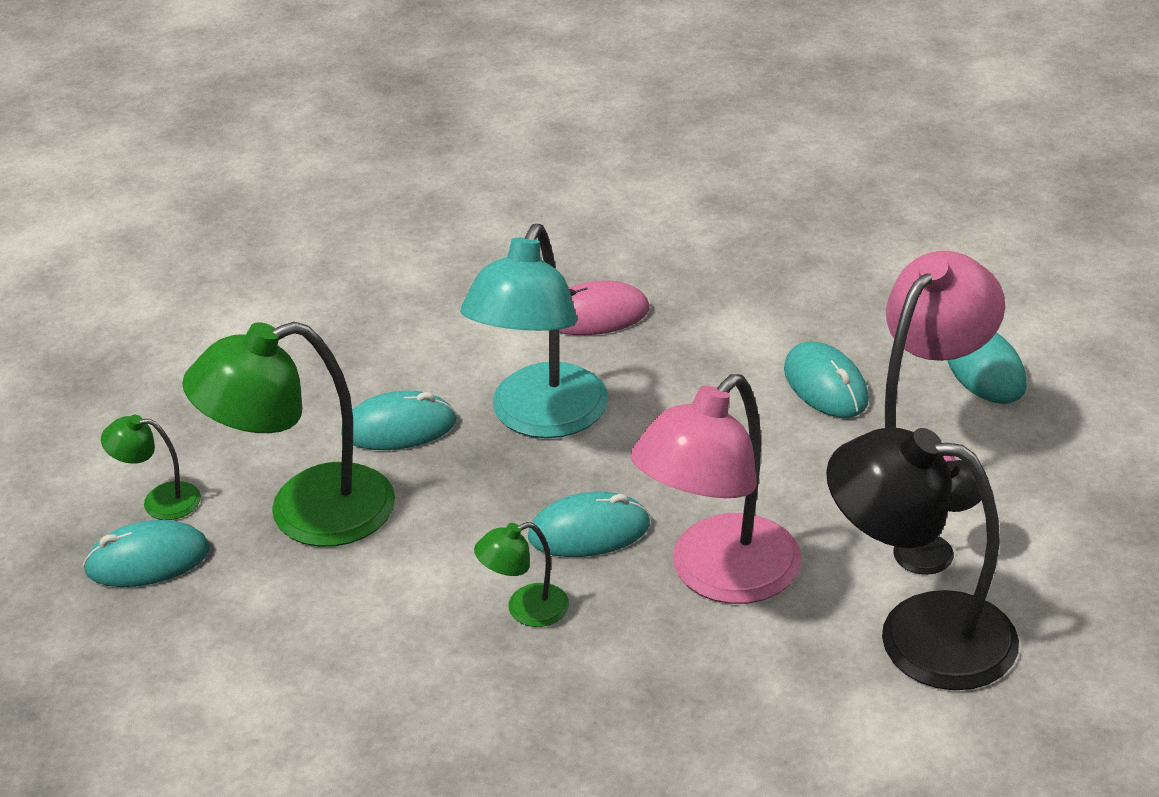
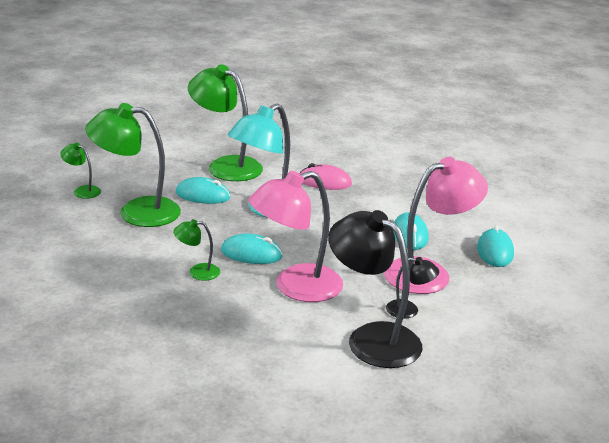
camera: 20 degrees right, 10 degrees down
(148, 560) = (59, 208): turquoise mouse -> none
(388, 340) = (226, 166): none -> green lamp

